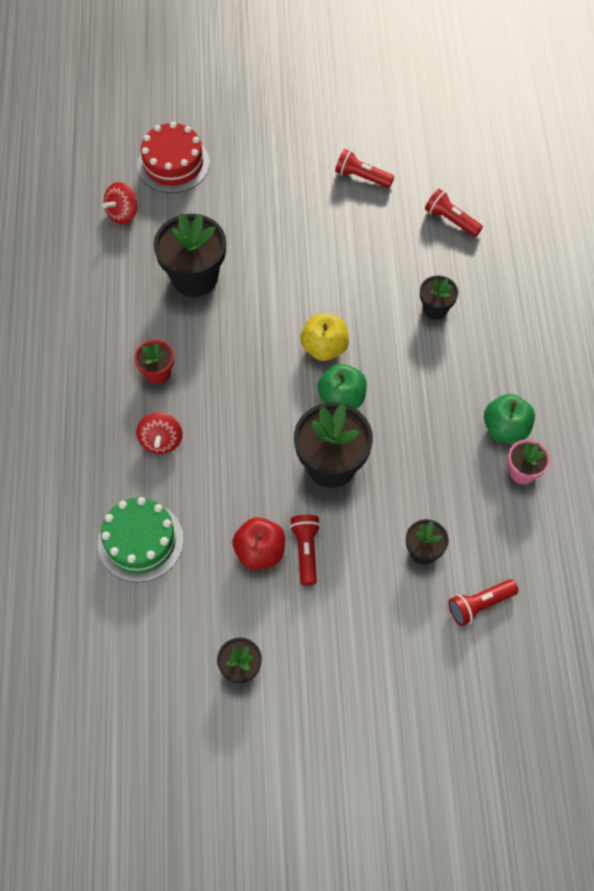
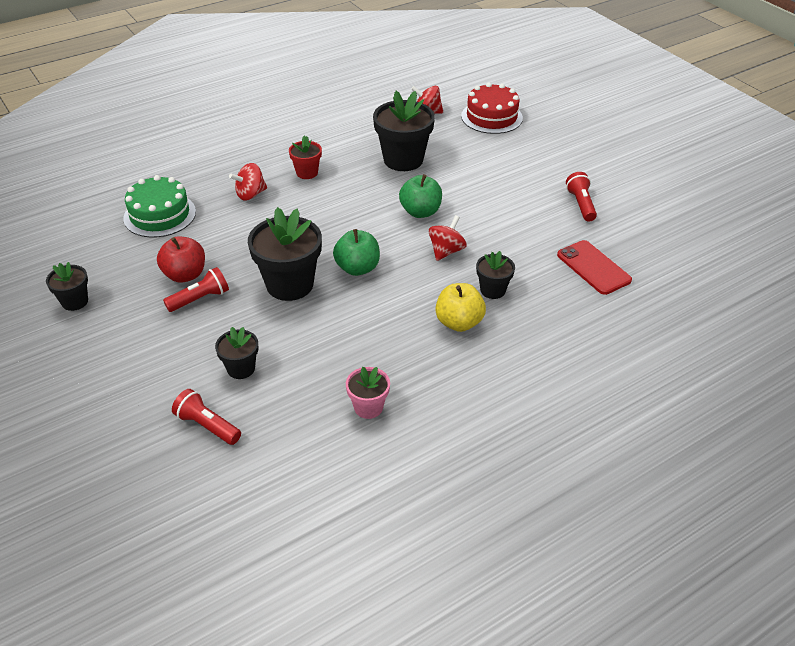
camera: 60 degrees right, 20 degrees down
(324, 347) = (398, 242): yellow apple -> yellow apple (459, 322)
(361, 316) = (446, 251): none -> red spinning top
(451, 220) = (593, 267): red flashlight -> red phone
(505, 428) = (406, 379): green apple -> green apple (420, 212)

